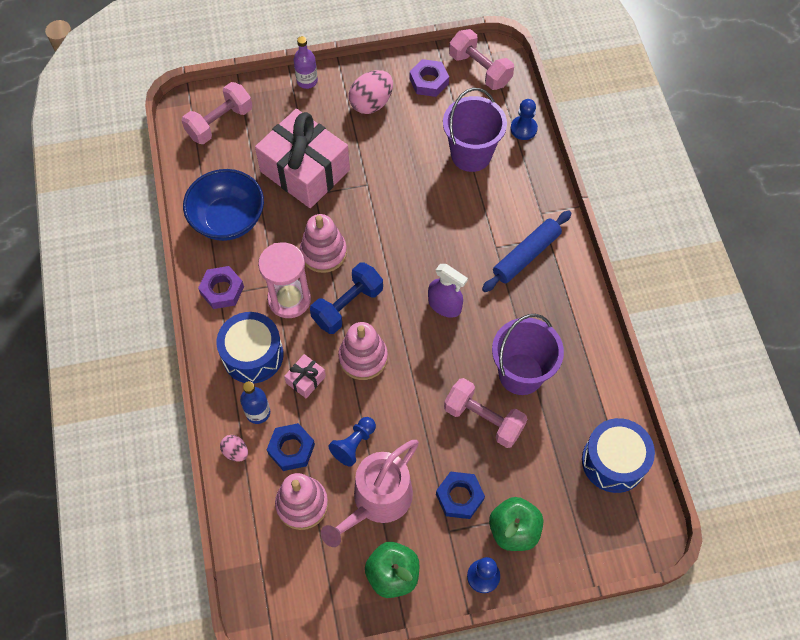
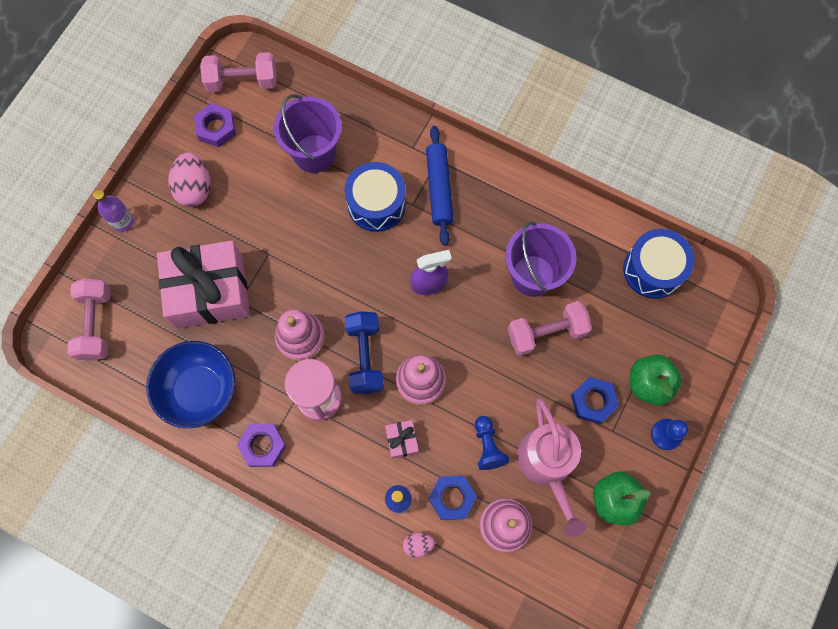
camera: 50 degrees left, 10 degrees up
(253, 355) = (344, 466): blue drum -> blue drum (376, 204)
(523, 129) = (327, 96): blue pawn -> none

